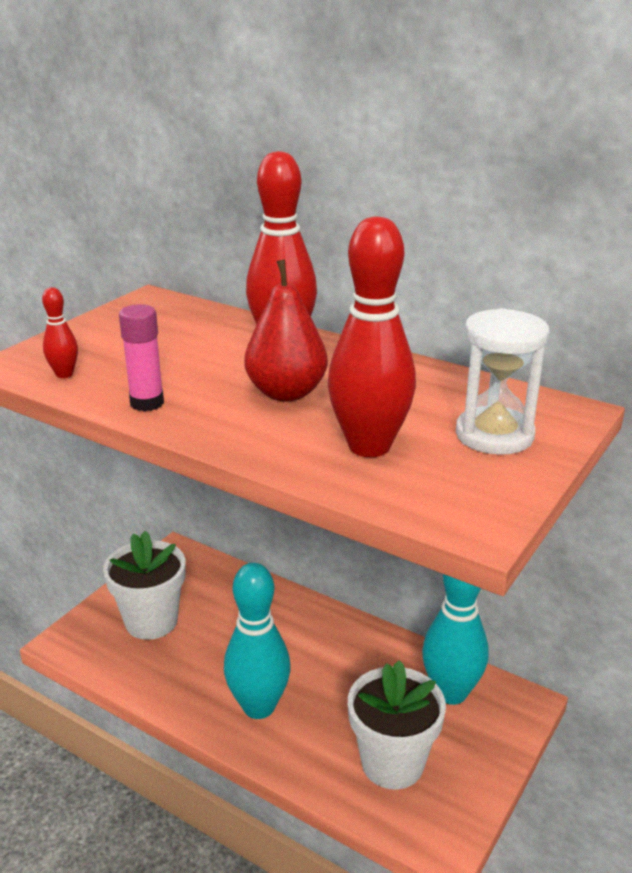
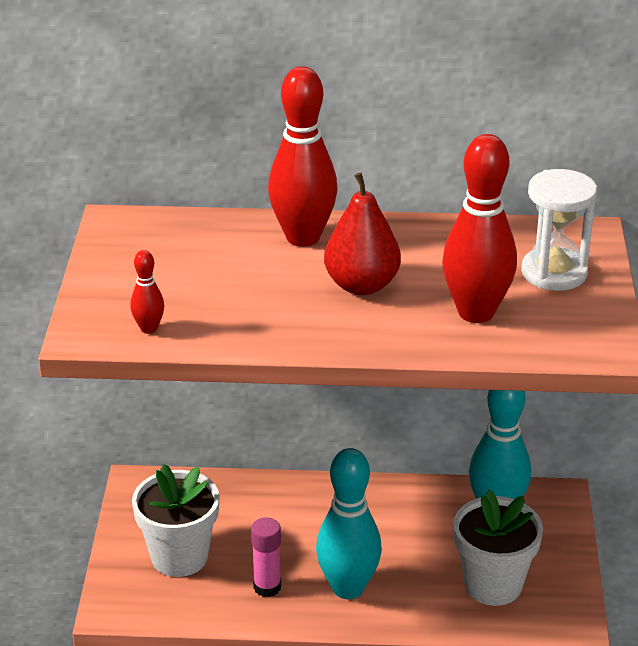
camera: 30 degrees left, 5 degrees up
(147, 403) = (259, 332): pink glue stick -> pink glue stick (267, 587)

